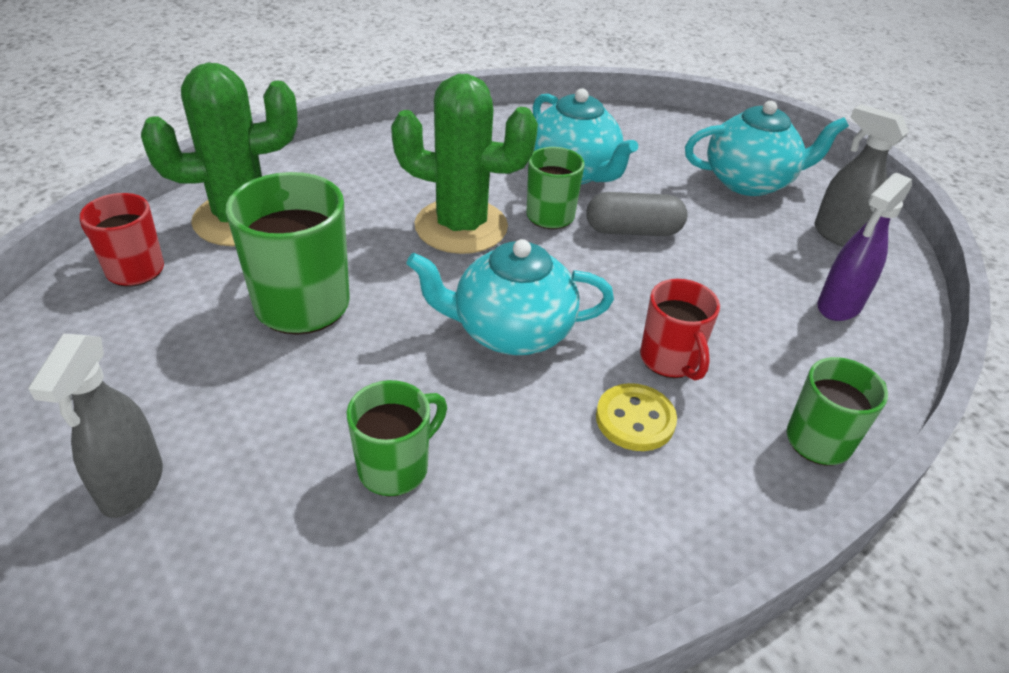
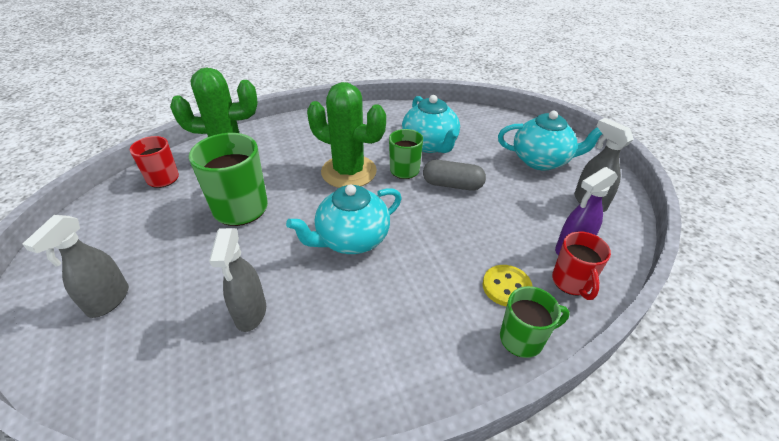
camera: 15 degrees right, 0 degrees up
(395, 467) = (250, 313): green mug -> grey spray bottle
(511, 331) = (351, 239): turquoise teapot -> turquoise teapot turned 45 degrees counterclockwise
(635, 419) = (405, 306): yellow button -> yellow button (506, 287)
(670, 360) = (443, 270): red mug -> red mug (571, 282)

